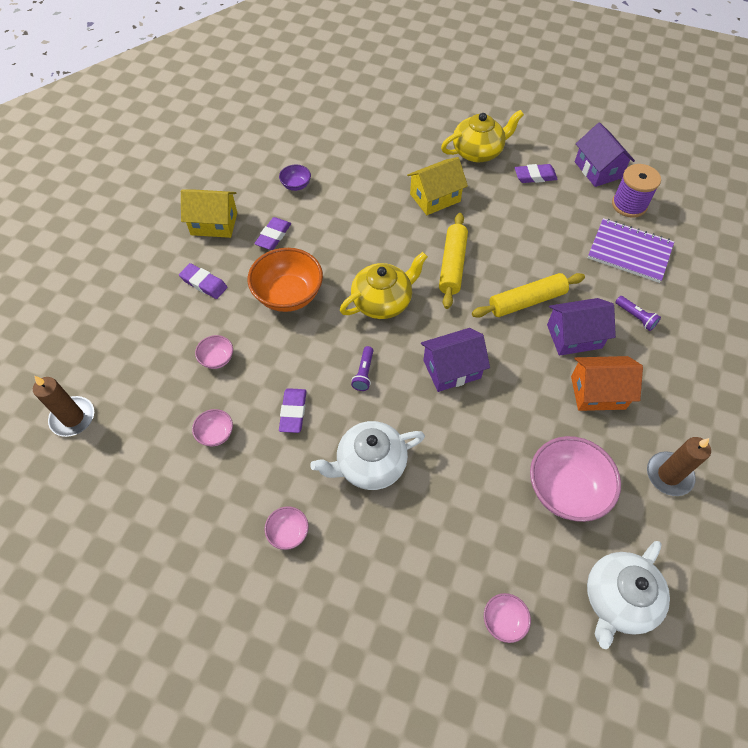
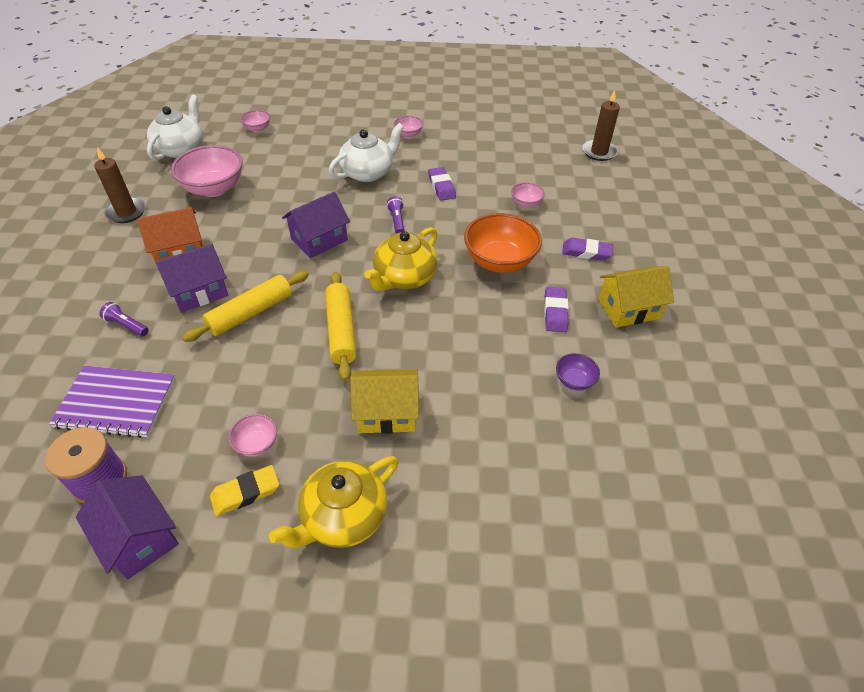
camera: 160 degrees right, 10 degrees down
(216, 434) = (491, 165): pink bowl -> pink bowl (257, 444)
(435, 198) = (387, 412): yellow house -> yellow house turned 45 degrees clockwise
(535, 176) = (245, 493): purple eraser -> yellow eraser

